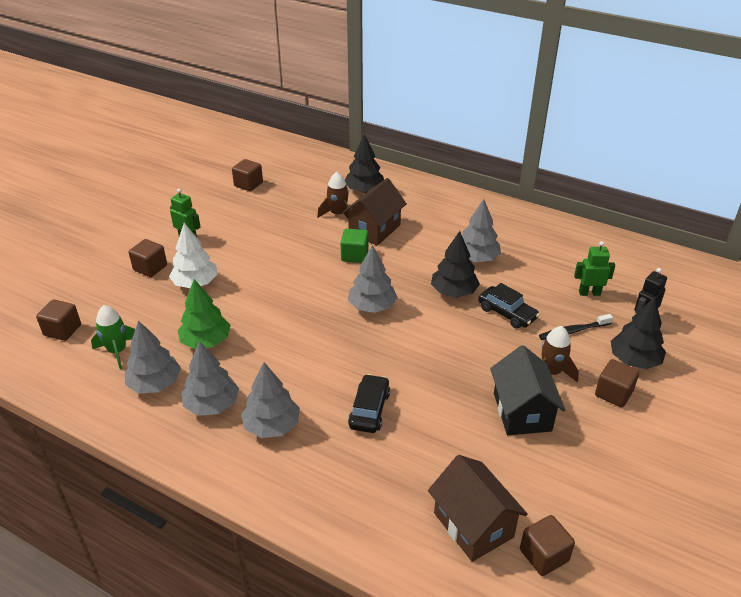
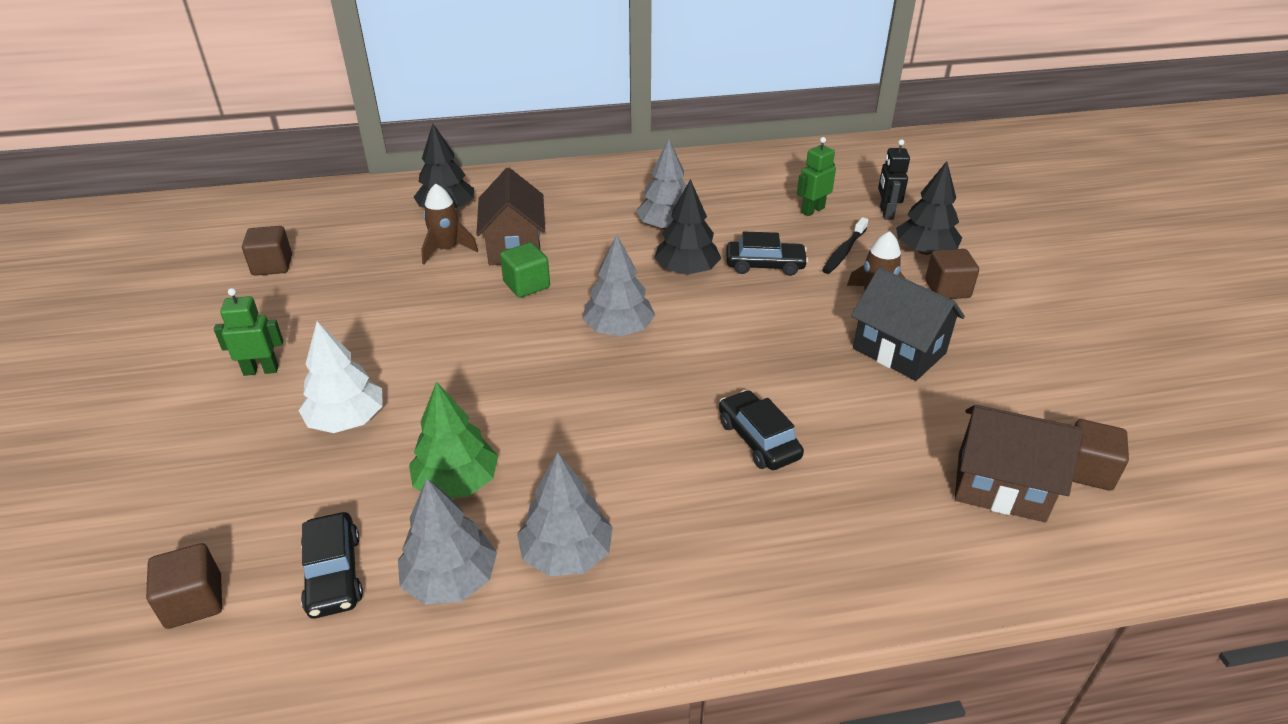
camera: 40 degrees left, 0 degrees up
(117, 351) = (333, 574): green rocket -> black car
(150, 268) = (245, 436): brown cube -> none
(272, 426) = (674, 528): grey tree -> none

